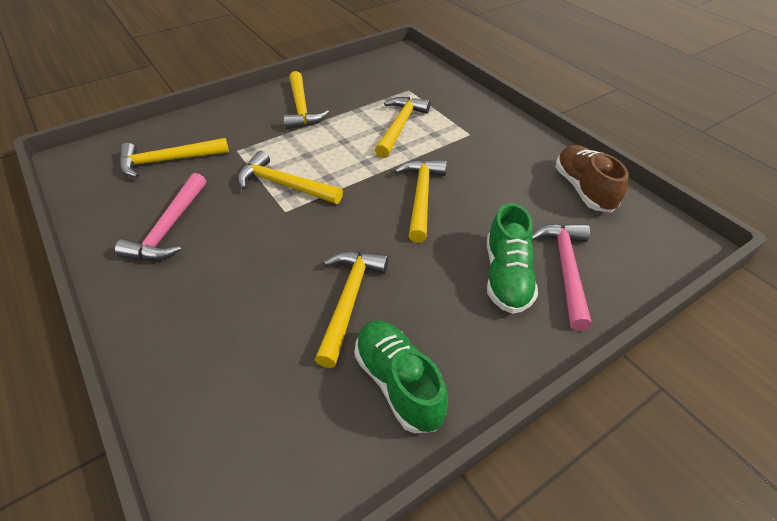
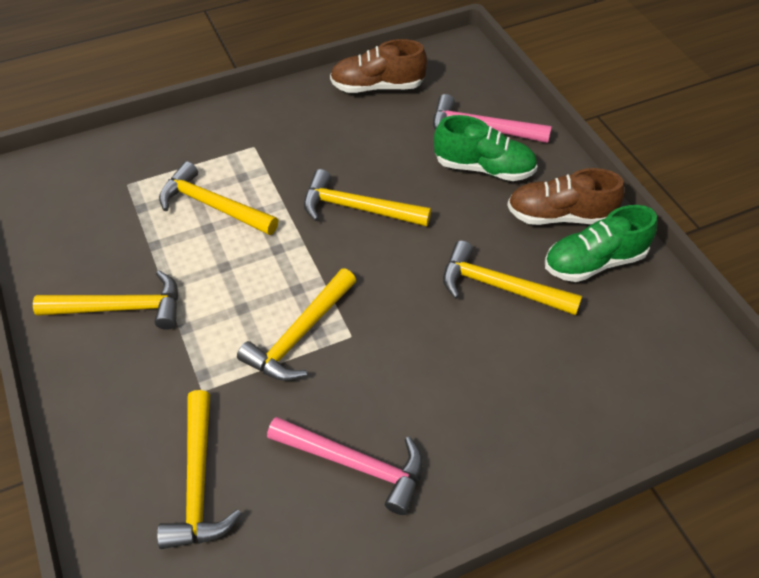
camera: 80 degrees left, 5 degrees up
(459, 347) = (559, 216): none -> brown shoe

